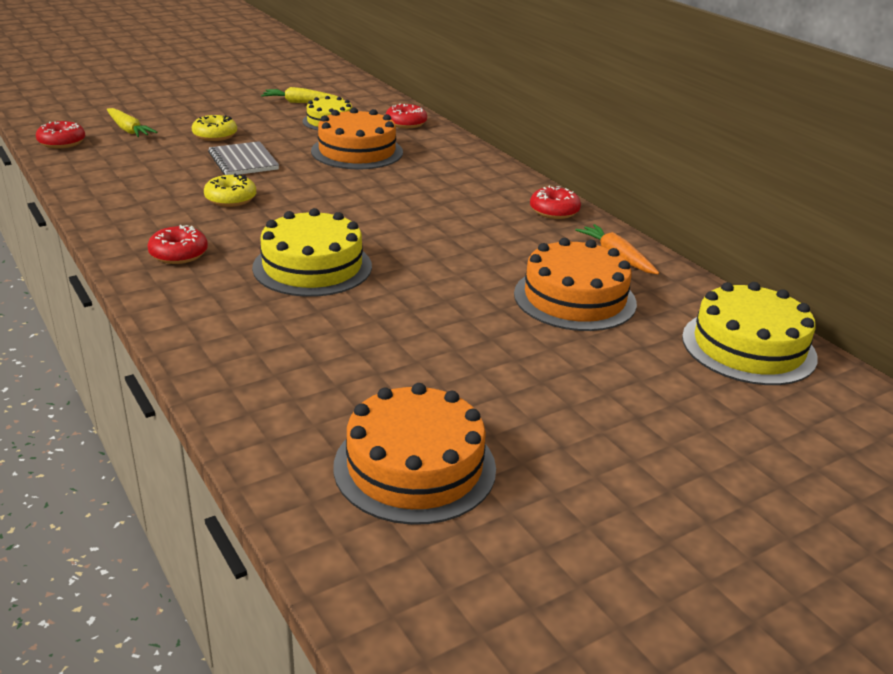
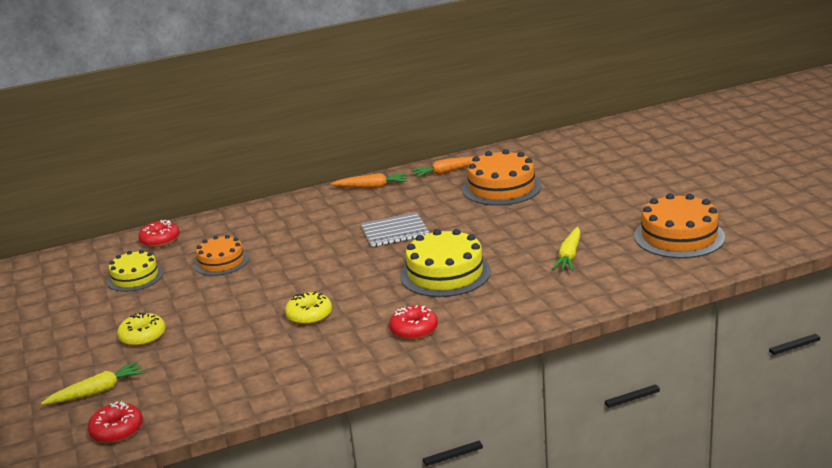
camera: 75 degrees left, 5 degrees down
(243, 161) = (221, 316): grey notebook -> grey notebook (394, 232)
(300, 102) = (67, 295): yellow carrot -> yellow carrot (569, 256)
(357, 151) = (221, 262): orange cake -> orange cake, size x0.64
(554, 211) = (372, 187): red donut -> orange carrot
(748, 347) = (560, 147): yellow cake -> none

